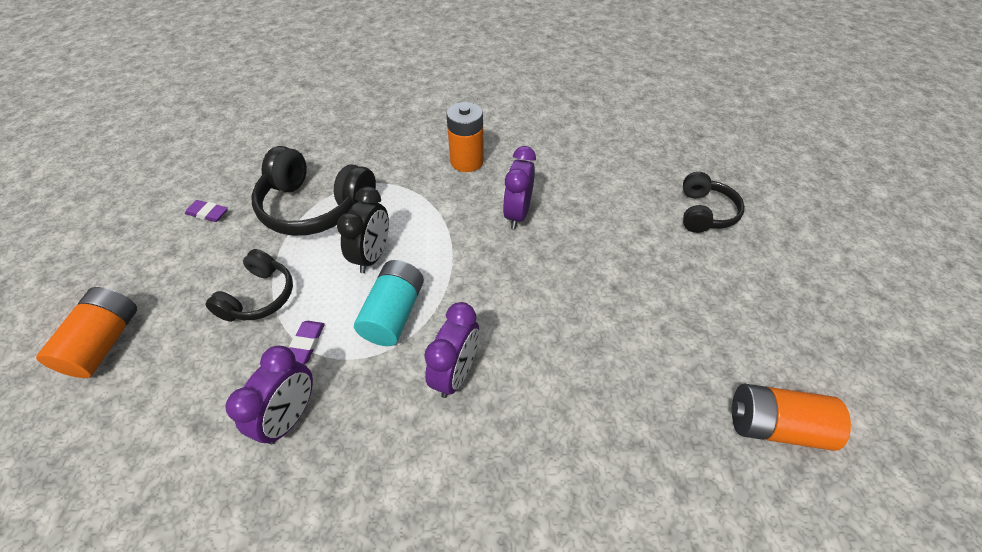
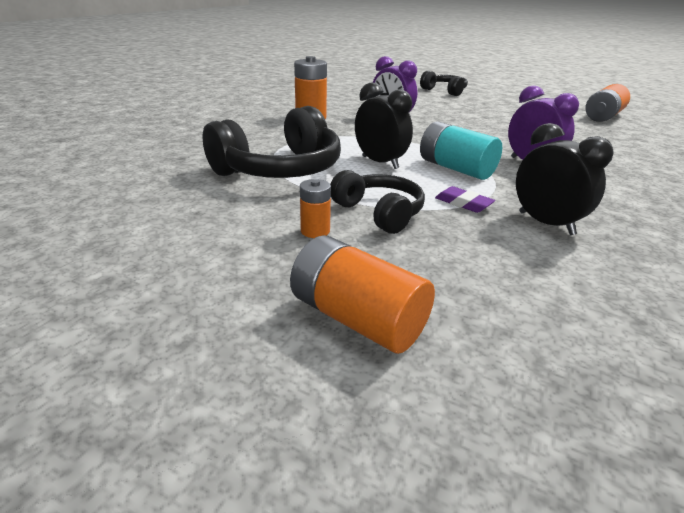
camera: 60 degrees left, 20 degrees down
(208, 213) = (198, 218): purple eraser -> none
(212, 275) = (315, 231): none -> orange battery
(290, 416) = (546, 223): purple clock -> black clock

